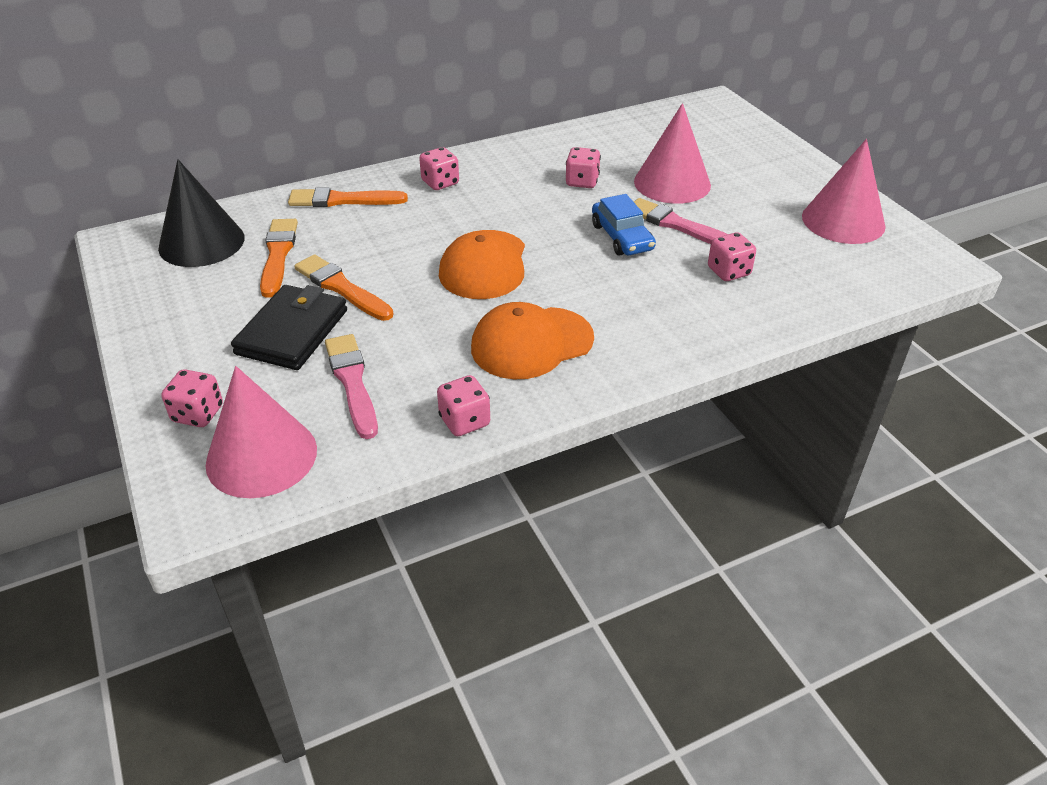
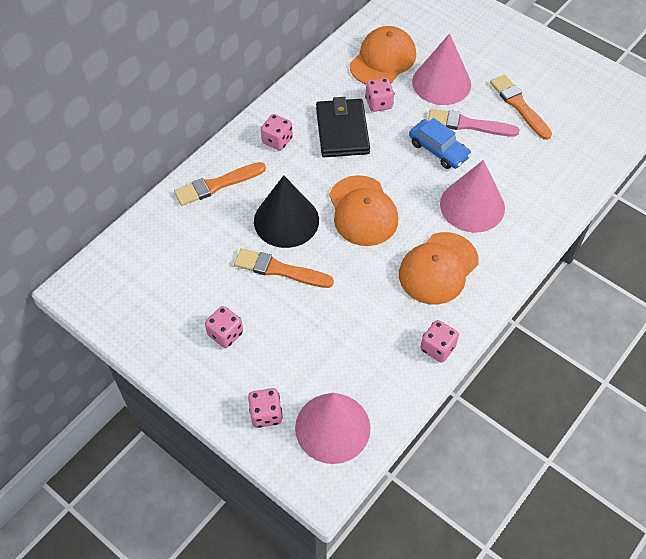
camera: 25 degrees left, 15 degrees up
(201, 242) = (143, 266): black cone -> black cone (286, 220)
(278, 255) = (210, 257): orange brush -> orange brush (519, 106)
(292, 332) = (275, 322): black wallet -> black wallet (342, 131)
(352, 382) = (347, 347): pink brush -> none
(617, 149) = (383, 60): none -> orange cap
(728, 272) = (524, 157): pink dice -> pink dice (225, 334)
(843, 221) = (571, 82): pink cone -> pink cone (472, 205)

